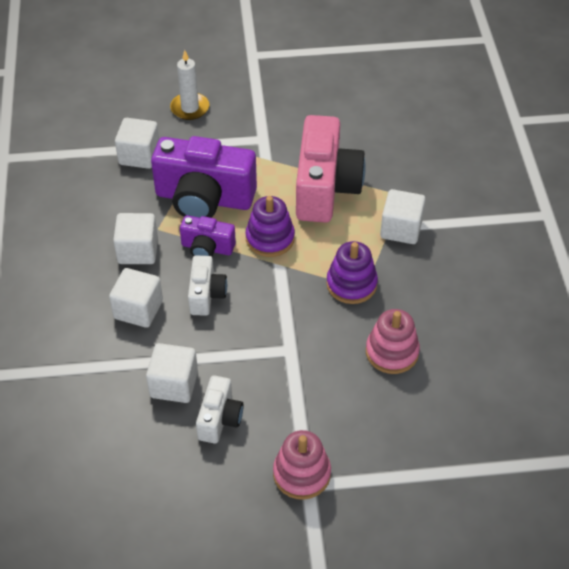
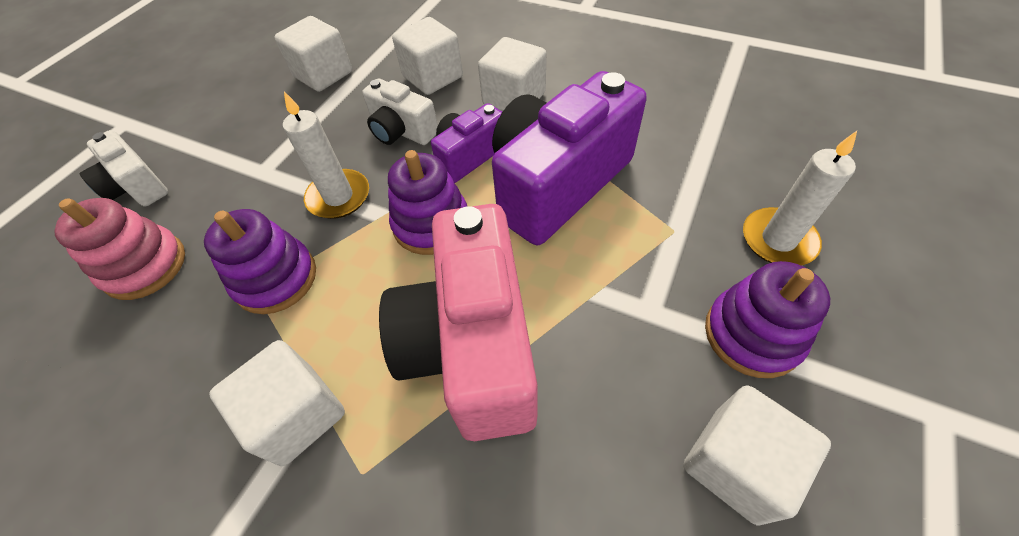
camera: 125 degrees right, 5 degrees up
(139, 155) = (686, 147): white cube -> white cube (736, 464)
(219, 419) = (255, 91): white camera -> white camera (137, 186)
(252, 106) = (752, 334): none -> purple stacking toy
(281, 293) = (338, 197): none -> white candle
(301, 474) = (138, 122): pink stacking toy -> none
(325, 188) = (473, 346): pink camera -> pink camera turned 45 degrees clockwise

